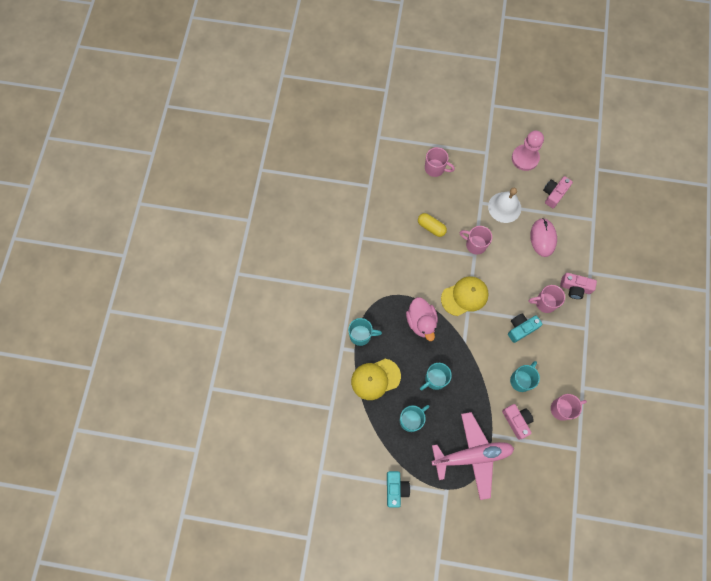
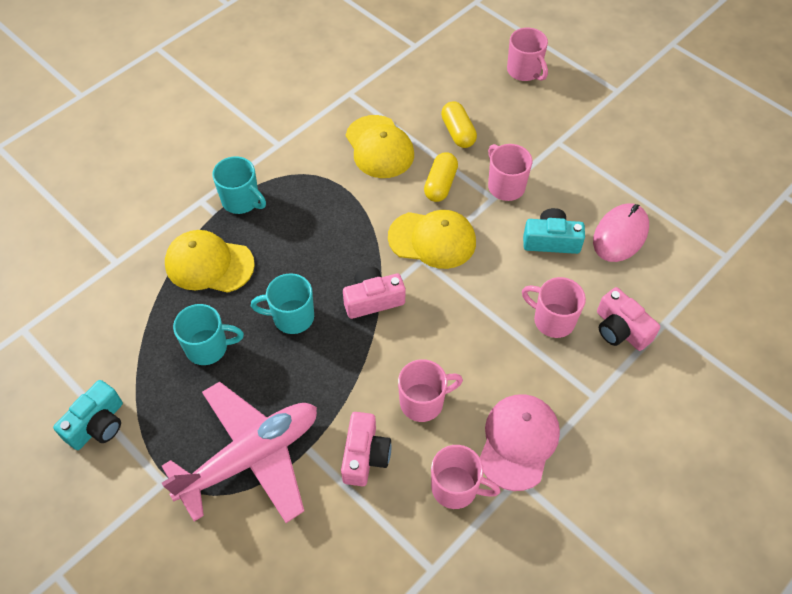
camera: 35 degrees right, 15 degrees down
(401, 260) = (379, 147): none -> yellow cap
(421, 322) = (339, 234): pink duck -> none
(445, 263) = (440, 184): none -> yellow capsule
(472, 456) = (250, 457): pink plane -> pink plane turned 60 degrees counterclockwise
(504, 207) = (590, 166): white bell -> none
(521, 328) = (484, 331): turquoise camera -> turquoise camera (551, 240)
(521, 380) = (423, 402): turquoise mug -> pink mug
(525, 158) = (672, 125): pink pawn -> none
(554, 194) = (684, 190): pink camera -> pink camera (373, 300)
(571, 371) = (518, 442): none -> pink cap

